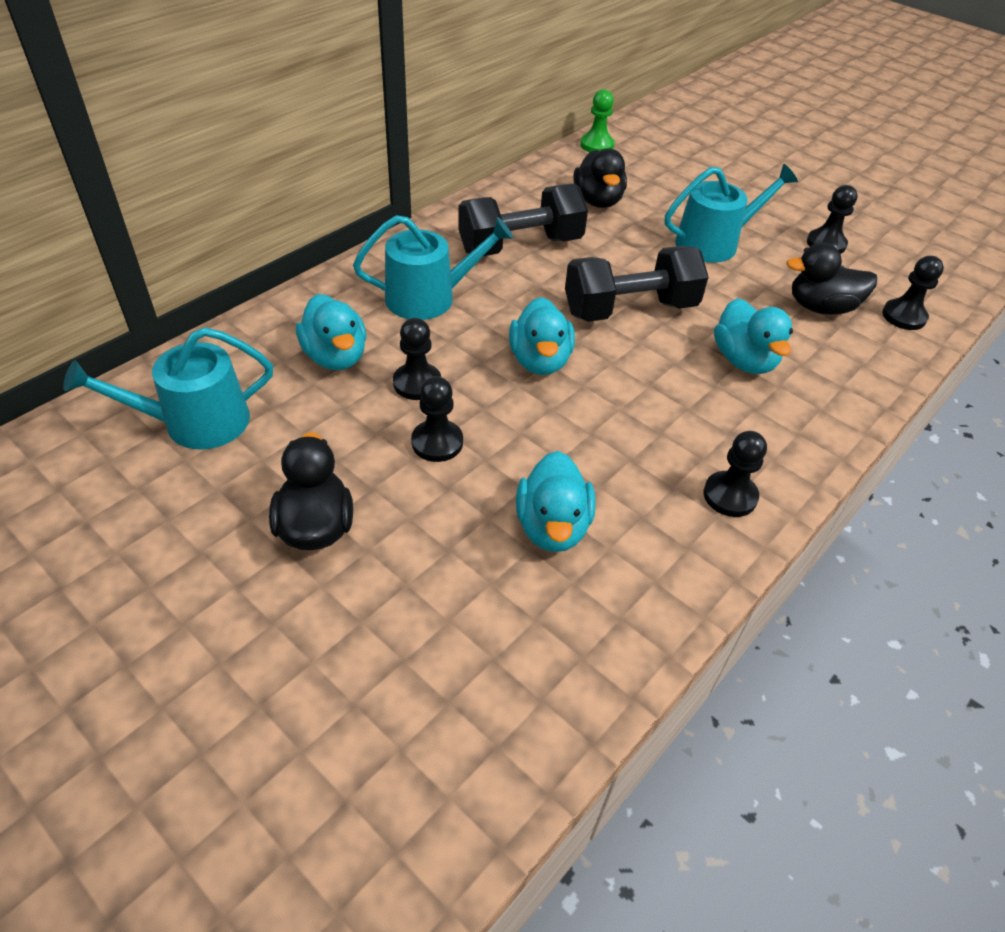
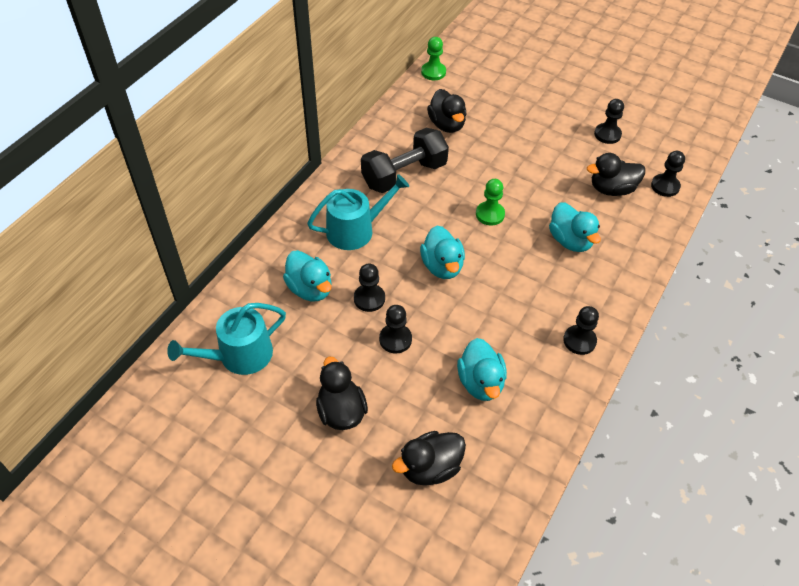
camera: 10 degrees left, 5 degrees up
(428, 640) = (430, 468): none -> black duck
(630, 309) = (490, 214): black dumbbell -> green pawn
(713, 243) = (533, 148): turquoise watering can -> none

